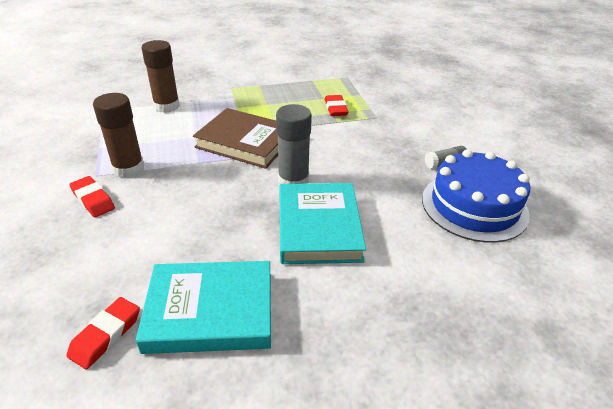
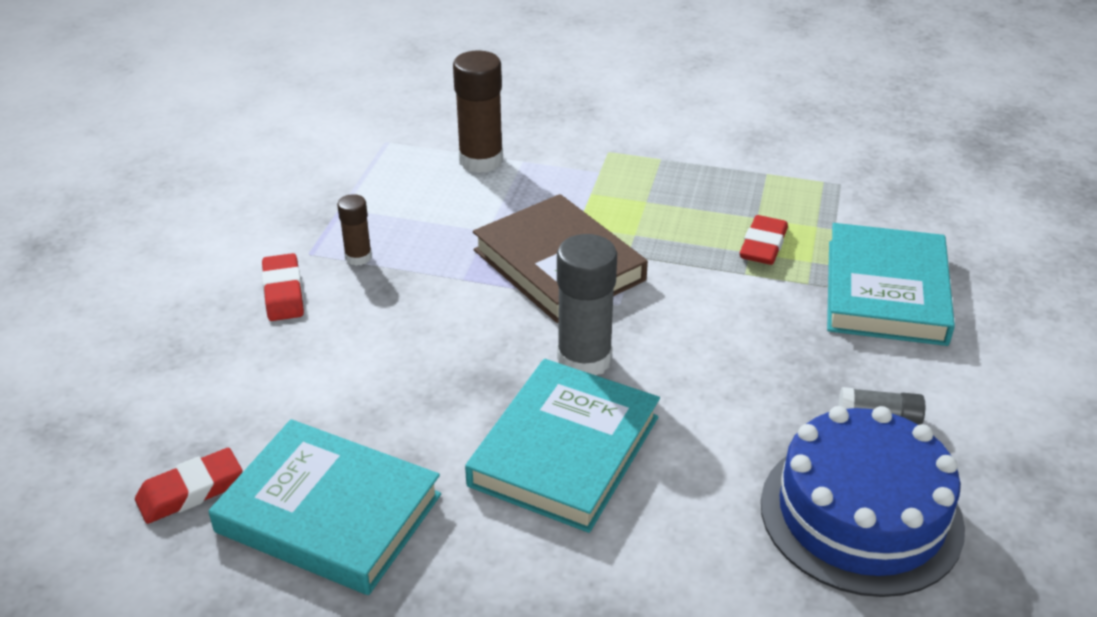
camera: 30 degrees right, 0 degrees up
(128, 168) = (358, 257): brown glue stick -> brown glue stick, size x0.55
(402, 113) = (886, 291): none -> turquoise book

